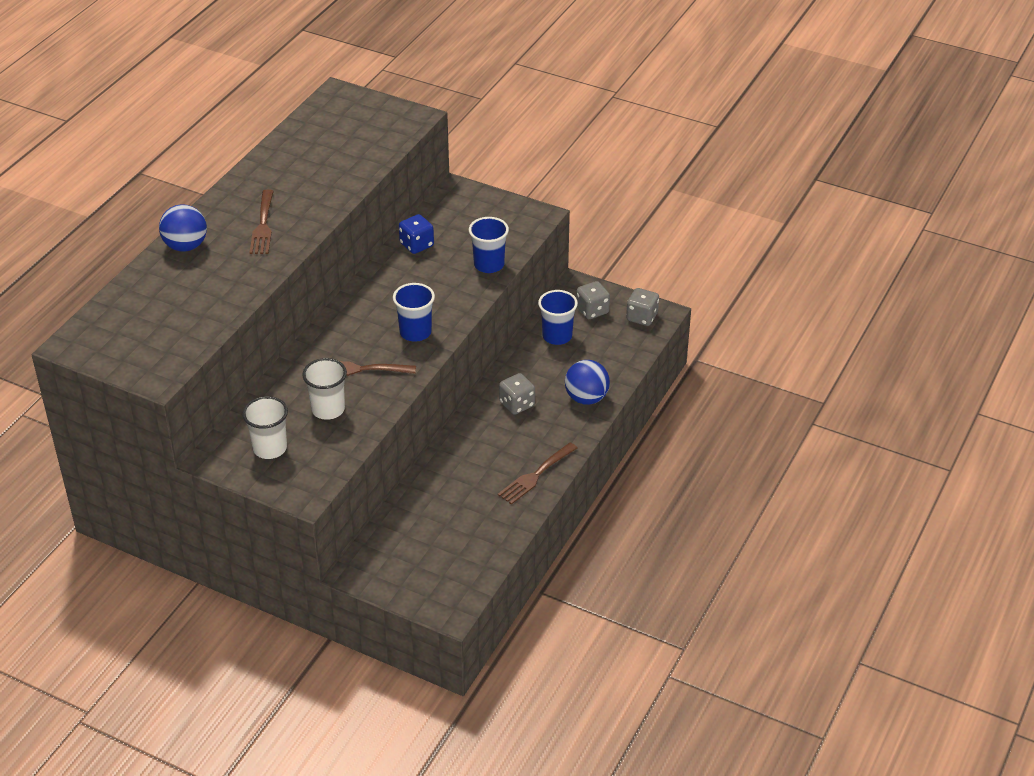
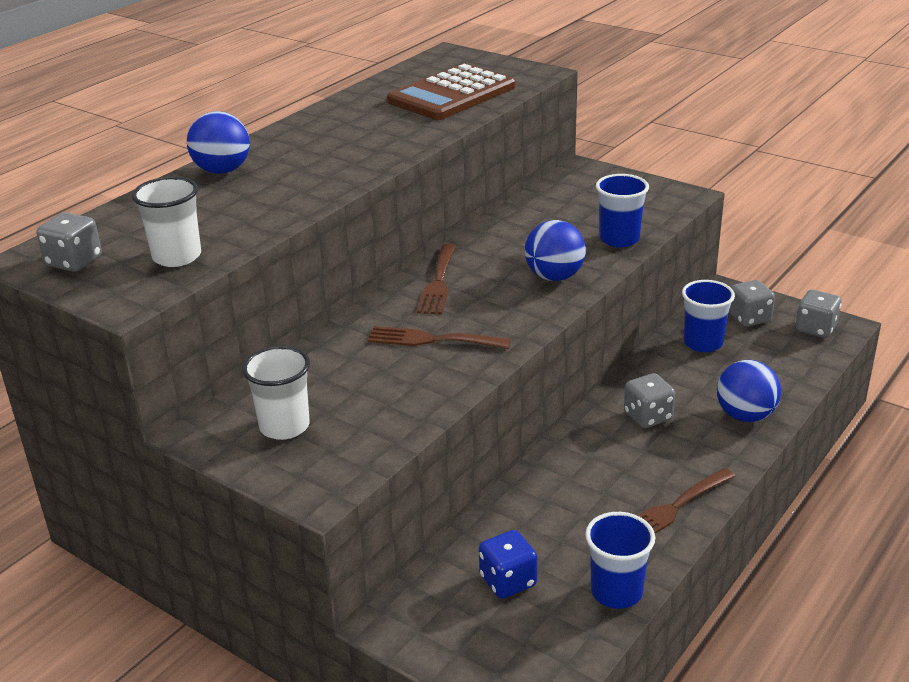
camera: 10 degrees right, 10 degrees down
(107, 344) = (74, 262): none -> grey dice
(263, 226) = (327, 156): brown fork -> brown fork (438, 283)
(328, 409) = (379, 384): white cup -> white cup (177, 257)
(348, 147) = (452, 94): none -> brown calculator
(415, 332) = (515, 303): blue cup -> blue cup (616, 592)
(416, 245) = (528, 216): blue dice -> blue dice (508, 581)
(442, 305) = (554, 277): none -> blue ball

